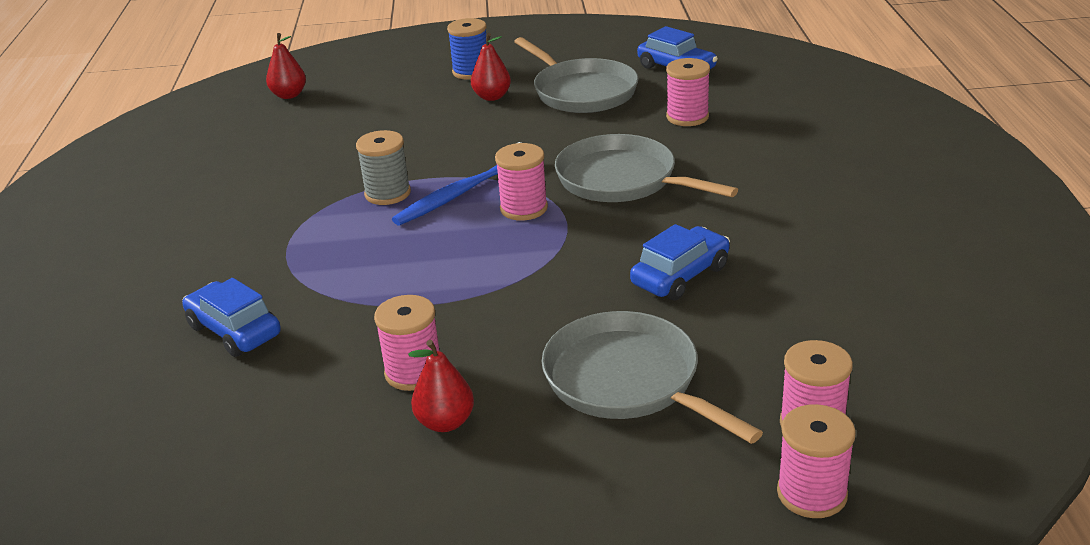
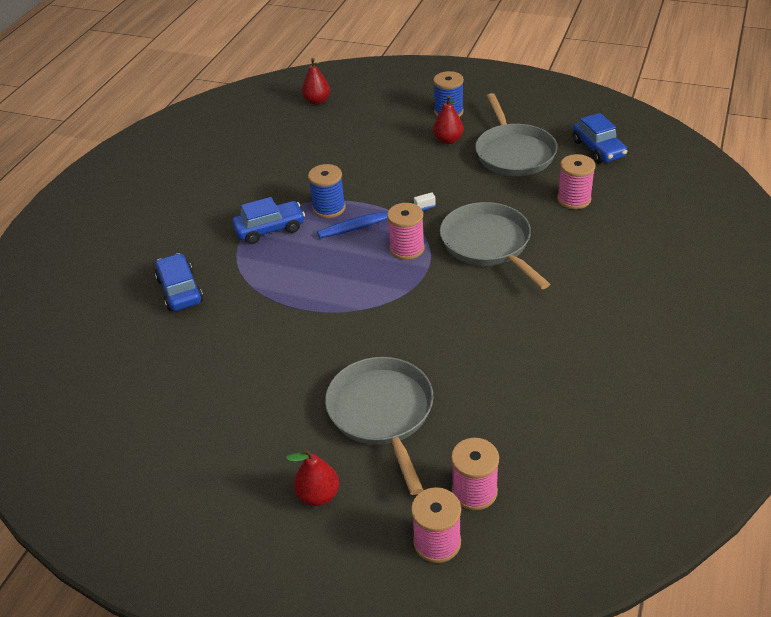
camera: 25 degrees right, 10 degrees up
(387, 193) = (329, 208): grey spool -> blue spool
(414, 372) = (261, 359): pink spool -> none
(445, 422) = (257, 403): red pear -> red pear (318, 495)
(680, 275) = (472, 340): blue car -> blue car (270, 229)

